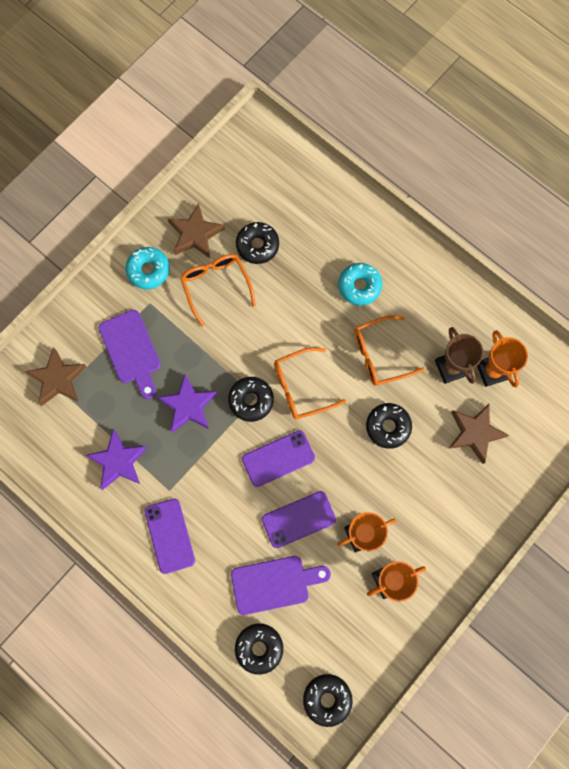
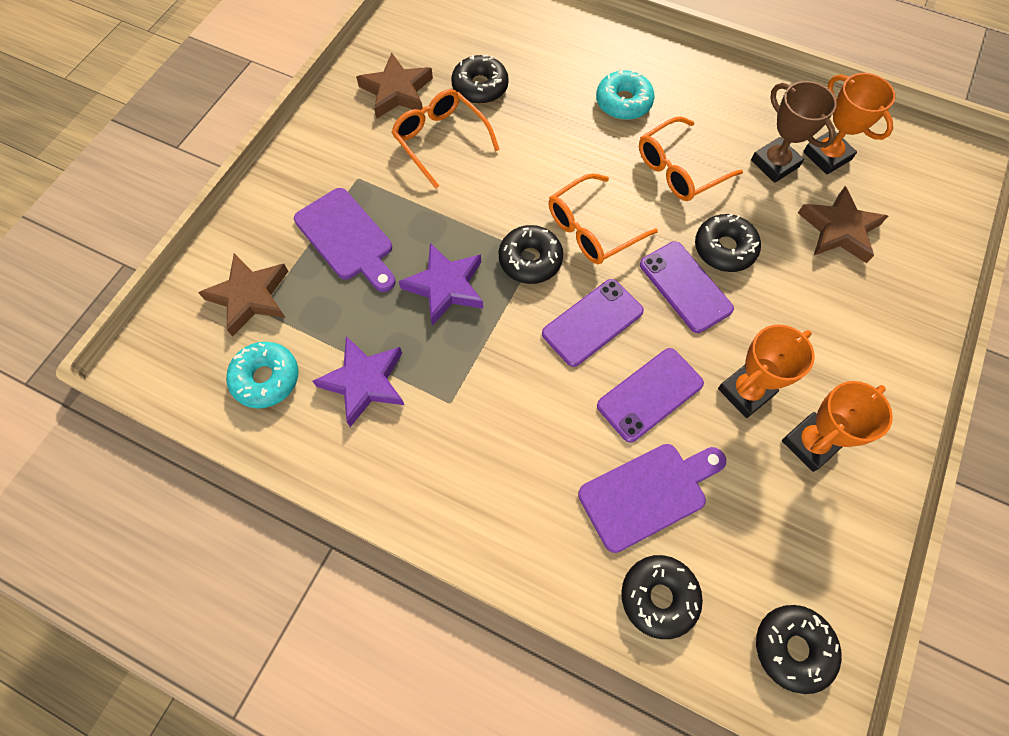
camera: 15 degrees left, 10 degrees down
(148, 270) = (346, 142): turquoise donut -> turquoise donut (266, 378)
(169, 535) = (469, 466): purple phone -> purple phone (685, 287)

